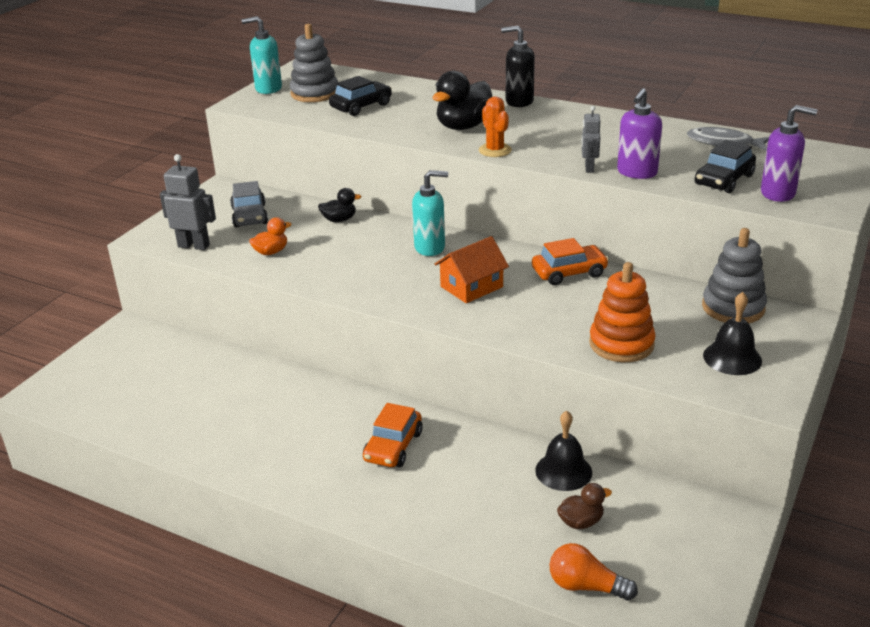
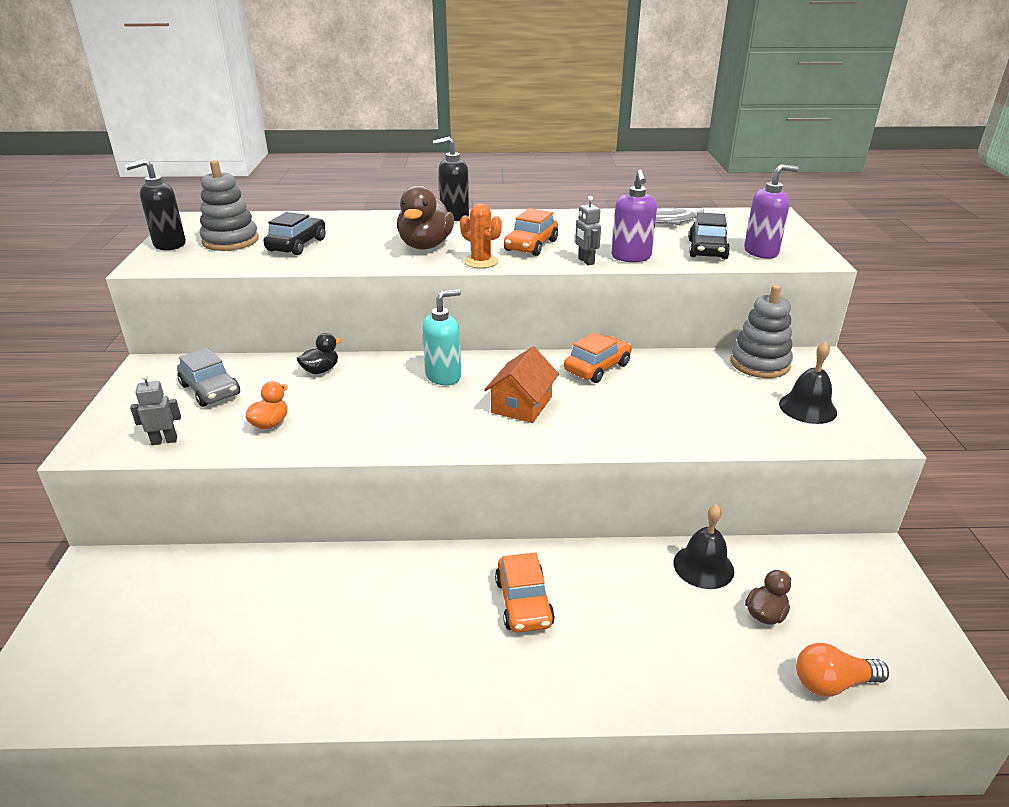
camera: 30 degrees left, 0 degrees up
(194, 246) = (164, 441): grey robot -> grey robot, size x0.62
(268, 89) = (169, 244): turquoise soap dispenser -> black soap dispenser
(464, 126) = (425, 246): black duck -> brown duck
(556, 143) = (531, 245): none -> orange car
(621, 344) = (710, 422): orange stacking toy -> none

